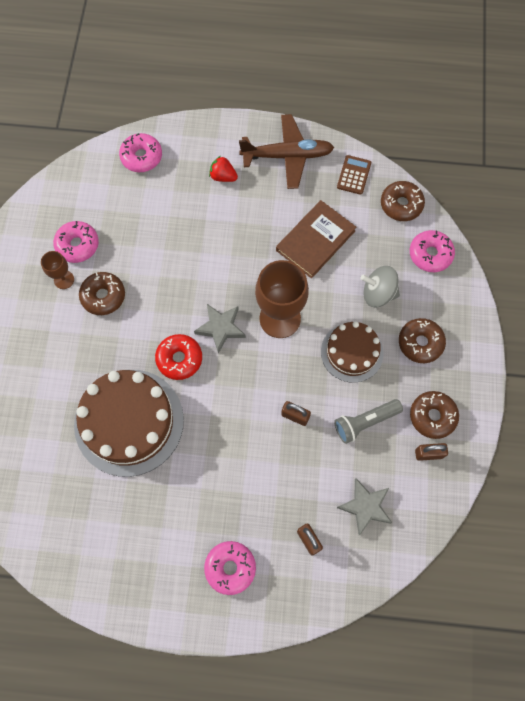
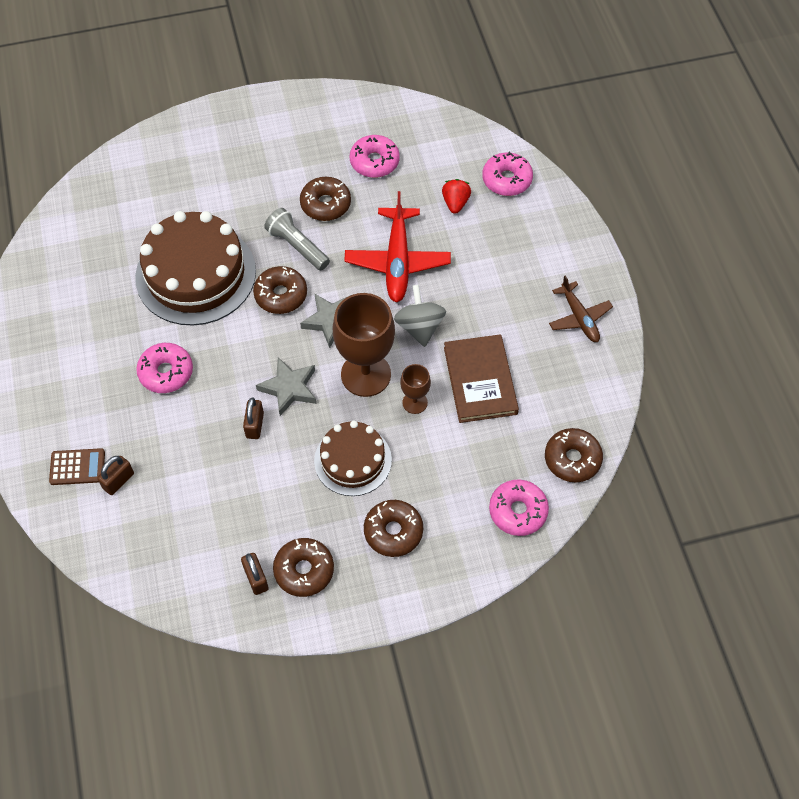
camera: 70 degrees right, 10 degrees down
(64, 280) = (330, 164): brown goblet -> brown goblet (415, 402)
(179, 359) = (281, 295): red donut -> brown donut
(184, 261) = (397, 261): none -> red plane
(223, 176) = (520, 263): red strawberry -> red strawberry (455, 203)
(230, 568) = (69, 415): pink donut -> pink donut (166, 372)
(287, 156) = (579, 317): brown plane -> brown plane, size x0.62
(315, 240) = (480, 380): brown book -> brown book turned 60 degrees clockwise
(354, 175) = (588, 395): brown calculator -> brown calculator (77, 467)
(365, 422) = (272, 499): grey flashlight -> grey flashlight (297, 246)
(365, 507) = (172, 527): grey star -> grey star (289, 388)
(378, 293) = (439, 467): grey spinning top -> grey spinning top (419, 327)

